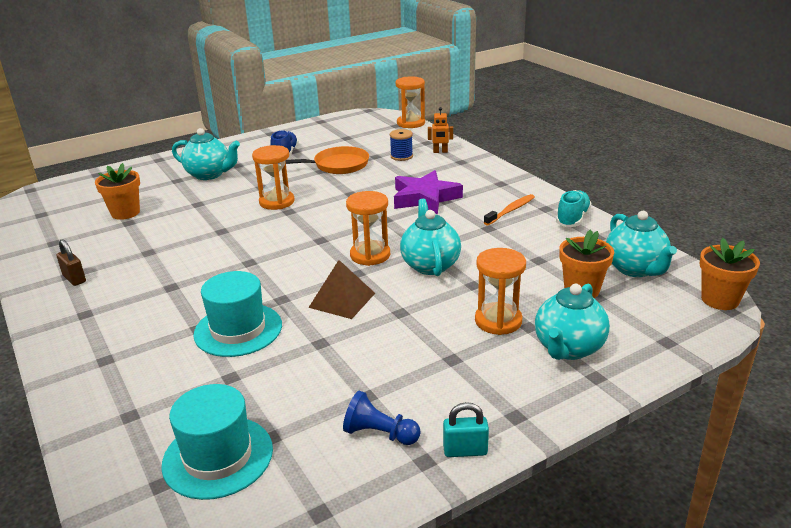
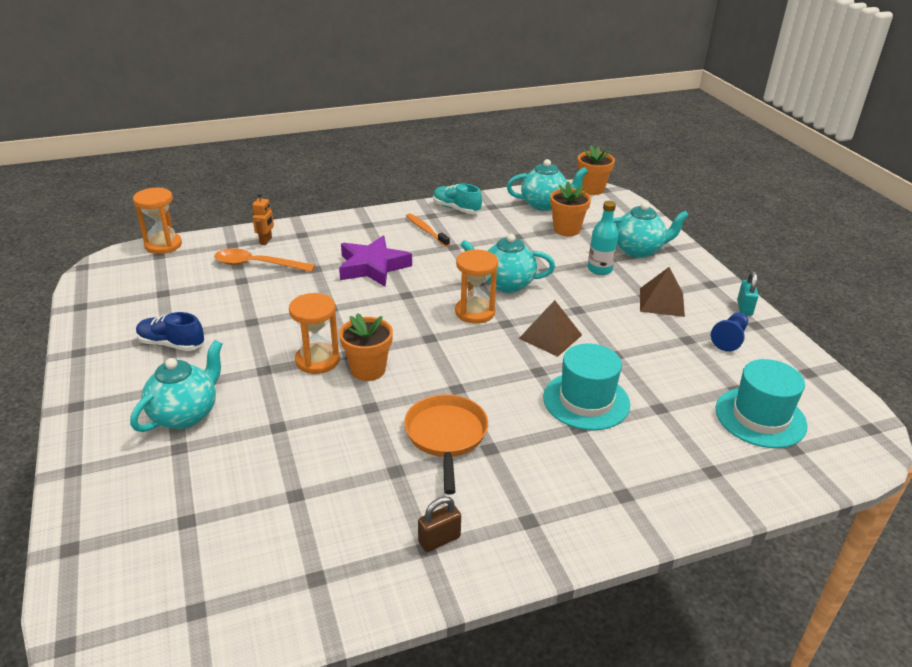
camera: 80 degrees left, 5 degrees up
(125, 213) = (260, 500): orange flower pot -> orange flower pot (368, 370)
(337, 165) = (246, 308): orange pan -> orange pan (446, 436)
(401, 156) = (257, 264): blue spool -> orange spoon
(445, 372) = (661, 302): none -> brown pyramid
(498, 321) = (599, 269): orange hourglass -> turquoise bottle
(568, 348) = (638, 250): turquoise teapot -> turquoise teapot turned 45 degrees counterclockwise

